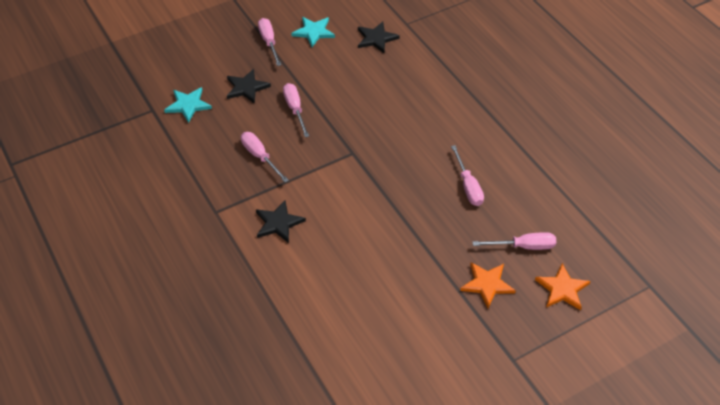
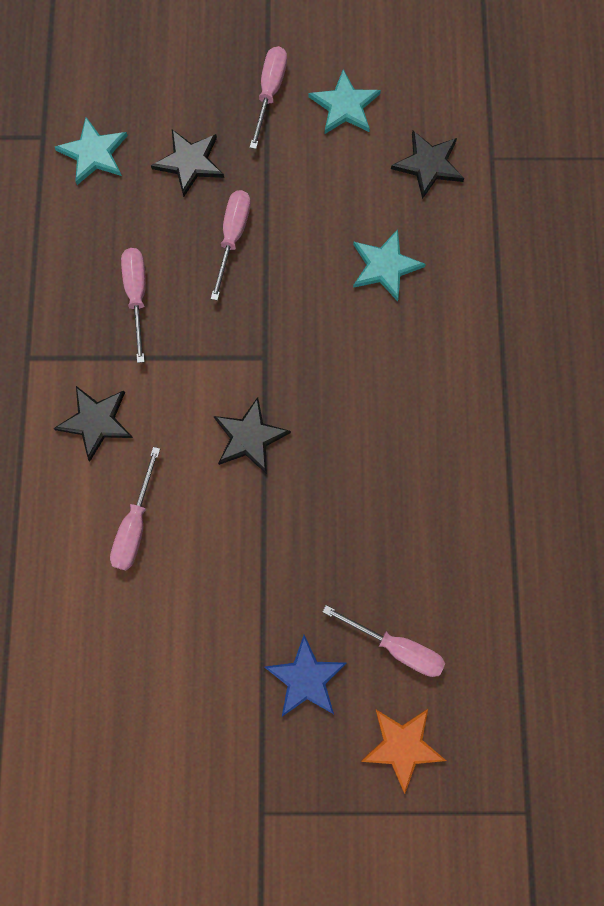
camera: 30 degrees right, 25 degrees up
(371, 191) = (249, 437): none -> black star
(386, 88) = (385, 266): none -> turquoise star
(468, 186) = (387, 503): pink screwdriver -> pink screwdriver (135, 525)
(487, 284) = (306, 678): orange star -> blue star

